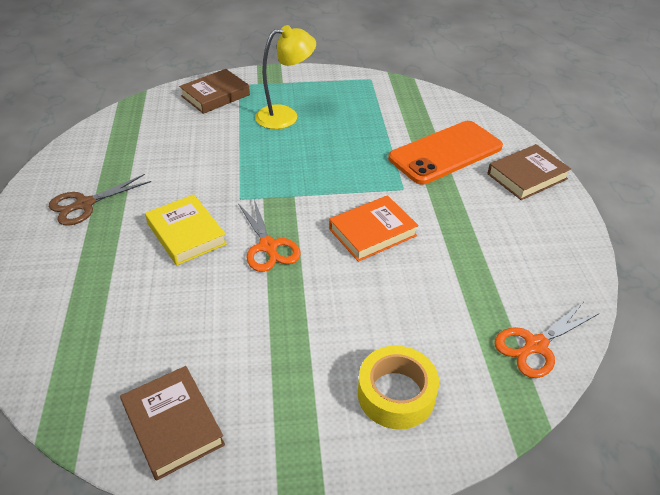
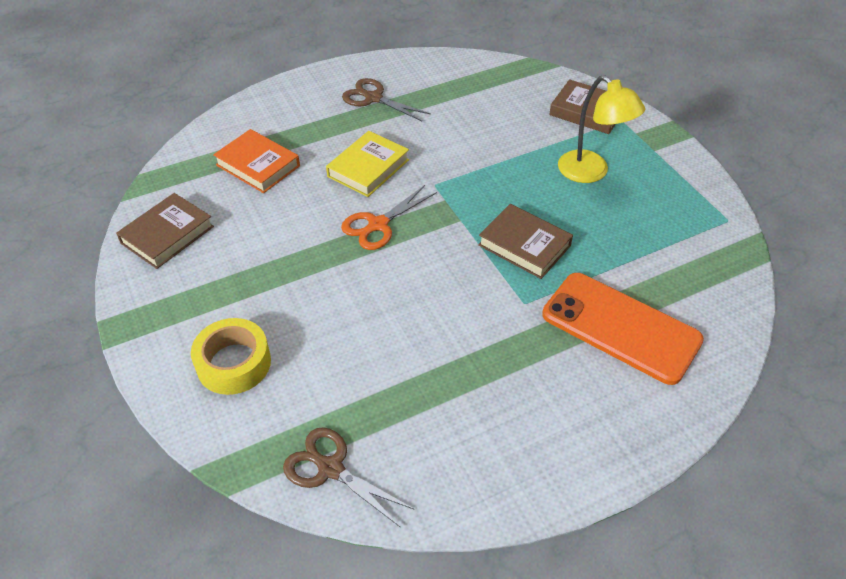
camera: 70 degrees right, 5 degrees up
(372, 232) = (437, 294): orange book -> orange book (258, 165)
(527, 176) = (628, 422): brown book -> brown book (524, 245)
(535, 346) = (329, 468): orange scissors -> brown scissors

